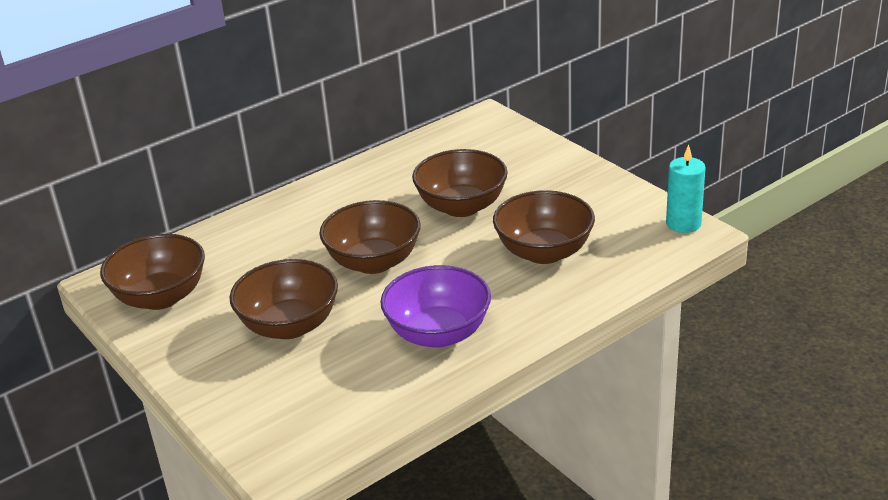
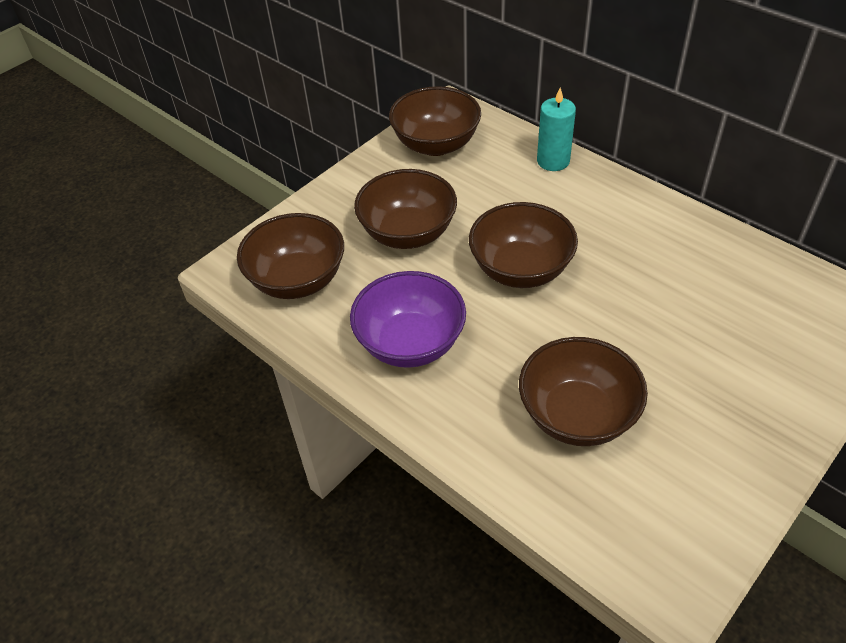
camera: 80 degrees right, 15 degrees up
(461, 206) = (648, 322): brown bowl -> brown bowl (297, 280)
(683, 223) = (691, 572): turquoise candle -> turquoise candle (553, 161)

